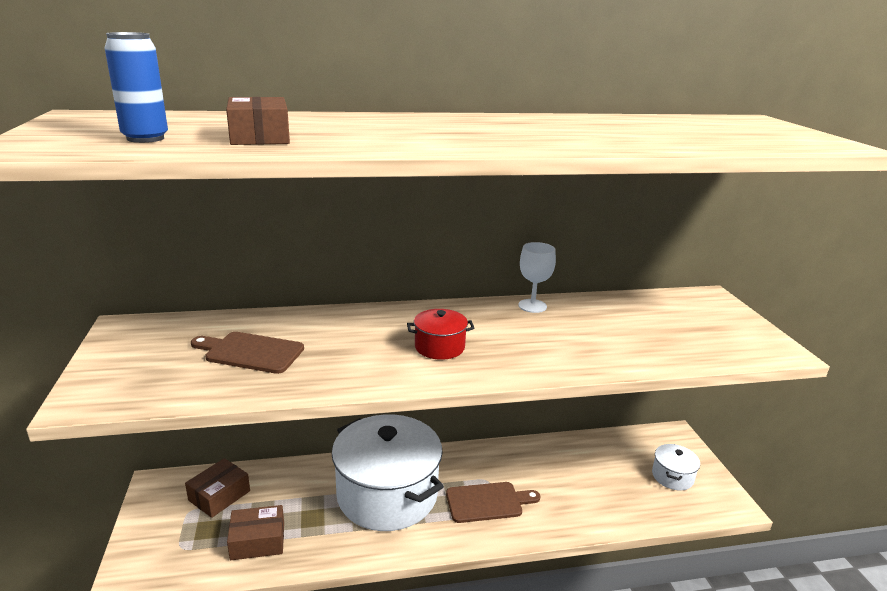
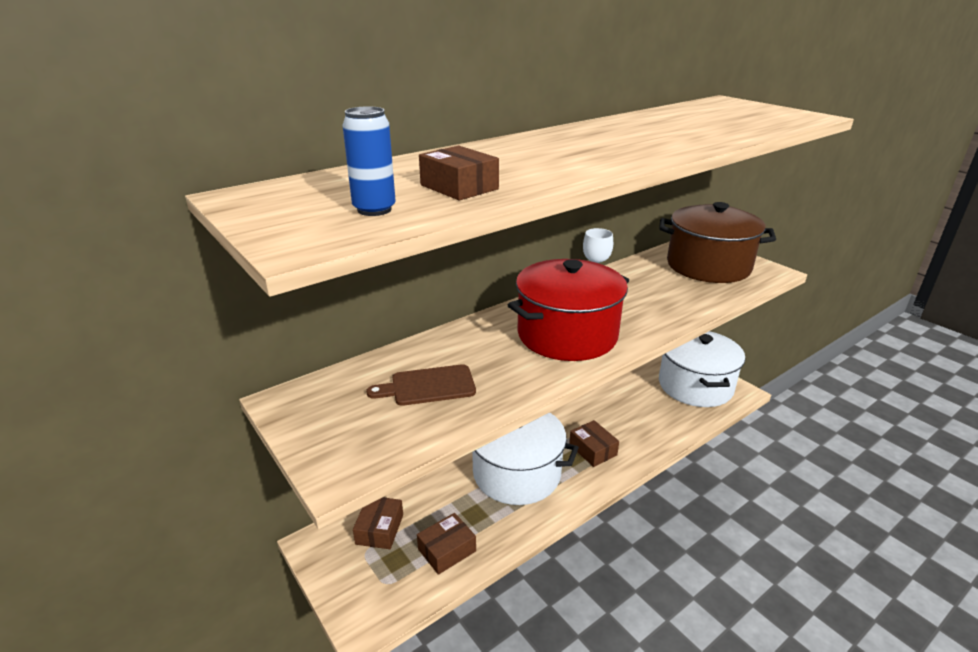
camera: 25 degrees left, 5 degrees up
(439, 347) = (567, 335): red pot -> red pot, size x2.32
(487, 502) = (593, 450): brown cutting board -> brown box
(672, 476) = (695, 386): white pot -> white pot, size x2.32
(694, 323) = (708, 266): none -> brown pot

